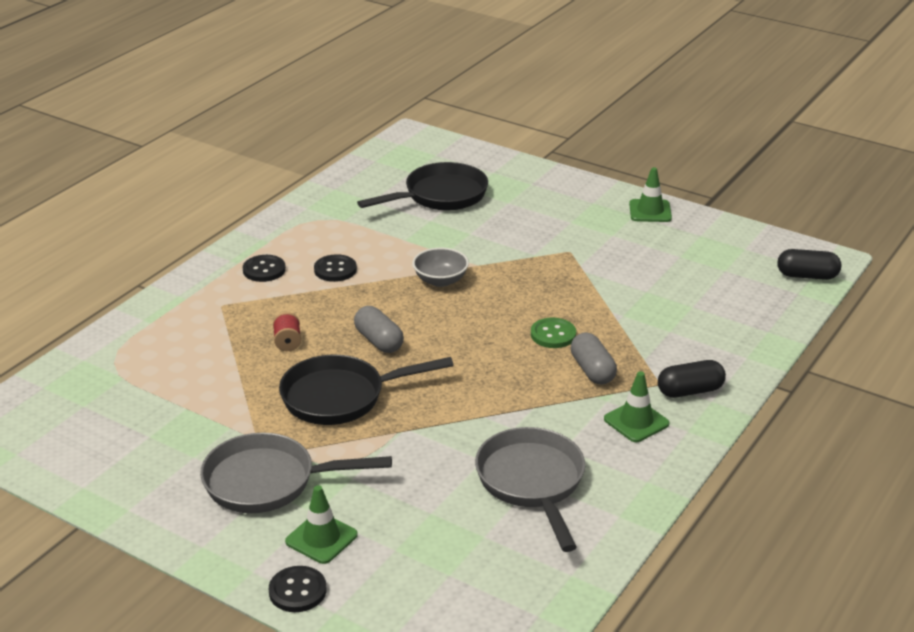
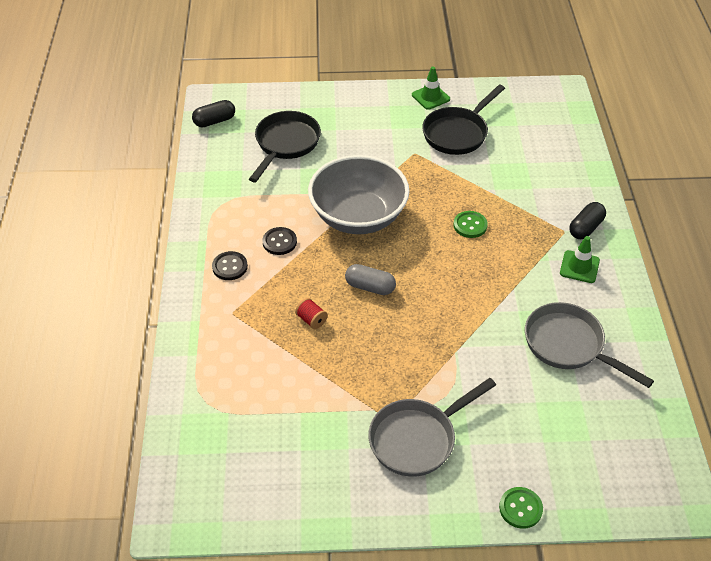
camera: 35 degrees left, 15 degrees up
(297, 591) = (520, 508): black button -> green button
(321, 538) = (494, 461): green traffic cone -> none
(341, 397) = (392, 345): black pan -> black pan (458, 133)
(440, 280) = (358, 216): grey bowl -> grey bowl, size x2.26
(592, 370) = (519, 241): grey capsule -> none
(807, 276) = (565, 108): black capsule -> black capsule (214, 121)

